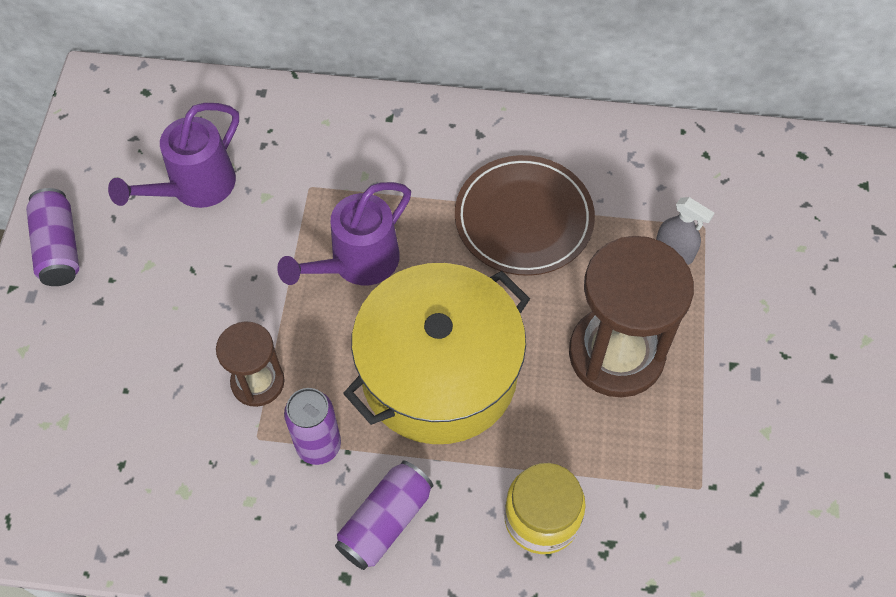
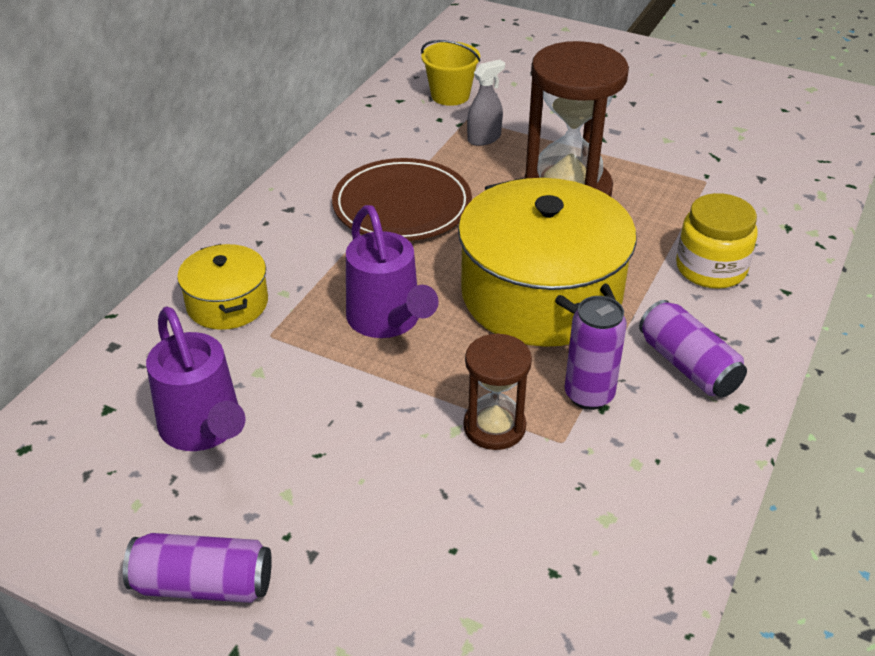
camera: 70 degrees left, 20 degrees down
(336, 142) = (227, 303): none -> yellow pot
(740, 196) = (450, 95): none -> yellow bucket

